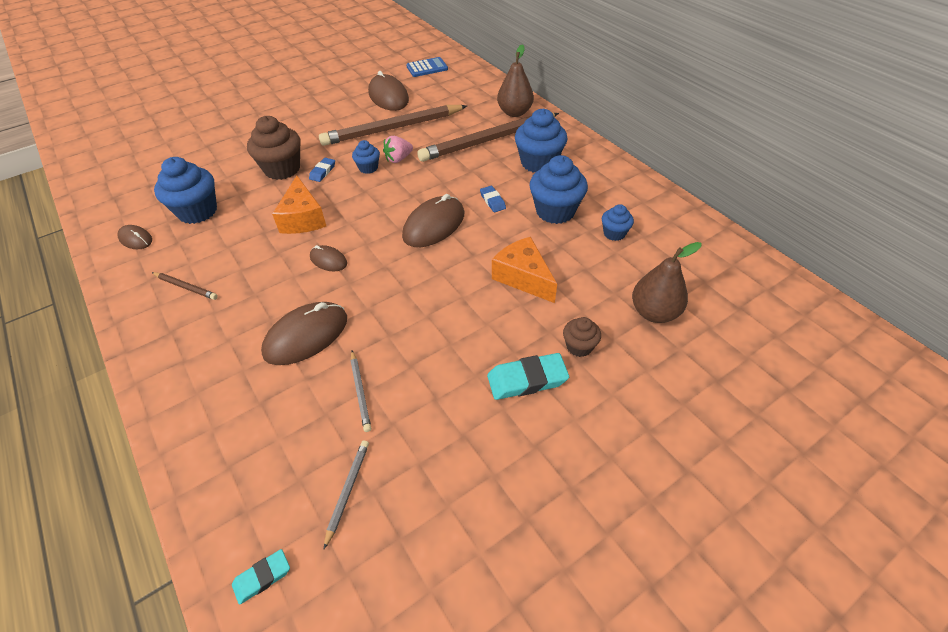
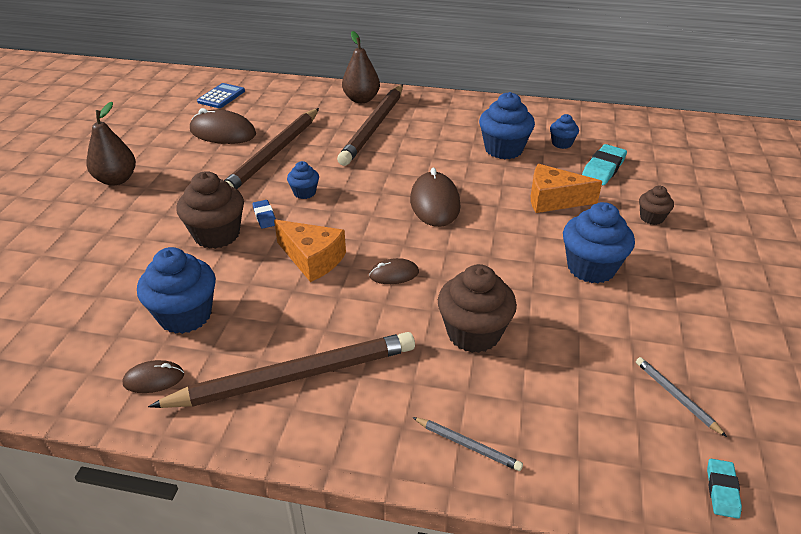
camera: 45 degrees left, 10 degrees down
(186, 287) = (295, 377): brown pencil -> brown pencil, size x2.42
(306, 336) = (473, 333): brown mouse -> brown cupcake
(360, 392) = (578, 337): grey pencil -> grey pencil (468, 445)
(398, 159) = (320, 173): pink strawberry -> none
(492, 201) = (450, 165): blue eraser -> none
(527, 380) = (657, 255): turquoise eraser -> turquoise eraser (603, 169)
(538, 163) = (439, 125): blue cupcake -> blue cupcake (591, 268)
(654, 312) = (656, 175): brown pear -> brown pear (116, 180)

